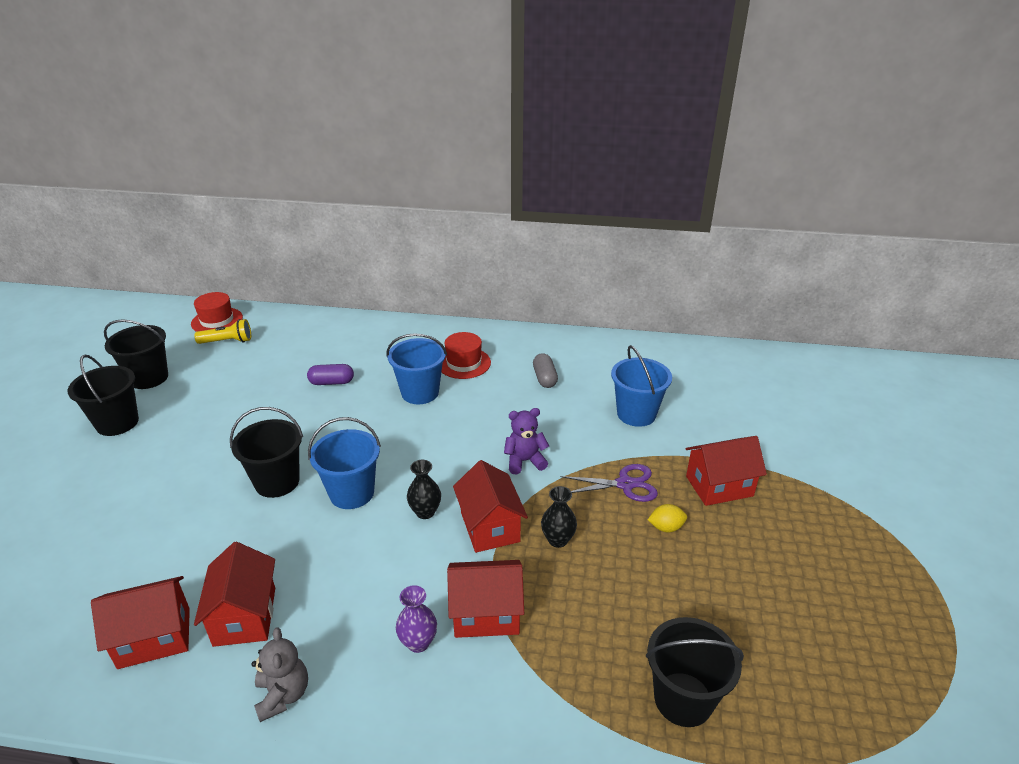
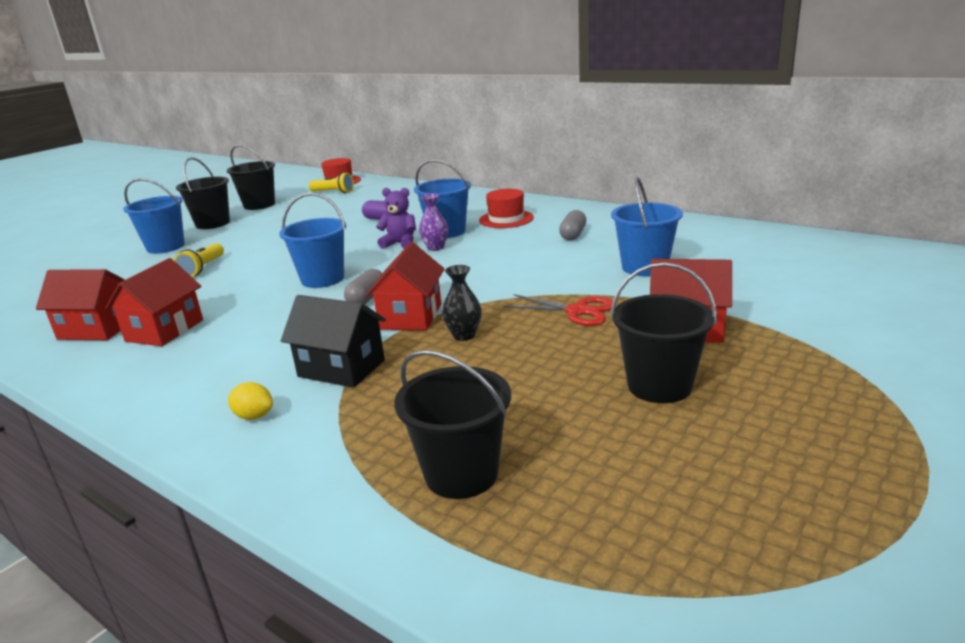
camera: 30 degrees right, 10 degrees down
(94, 478) = (165, 247): none -> blue bucket
(188, 506) = (203, 268): none -> yellow flashlight
(277, 482) = (276, 265): black bucket -> black bucket (659, 386)
(283, 695) = (133, 378): grey teddy bear -> none
(418, 642) = (265, 373): purple vase -> purple vase (435, 248)
(425, 512) = (367, 299): black vase -> grey capsule
(486, 614) = (341, 368): red house -> black house
(525, 461) = (492, 282): purple teddy bear -> purple teddy bear (400, 243)
(625, 484) = (577, 311): purple scissors -> red scissors
(666, 527) = (588, 347): yellow lemon -> yellow lemon (254, 416)

